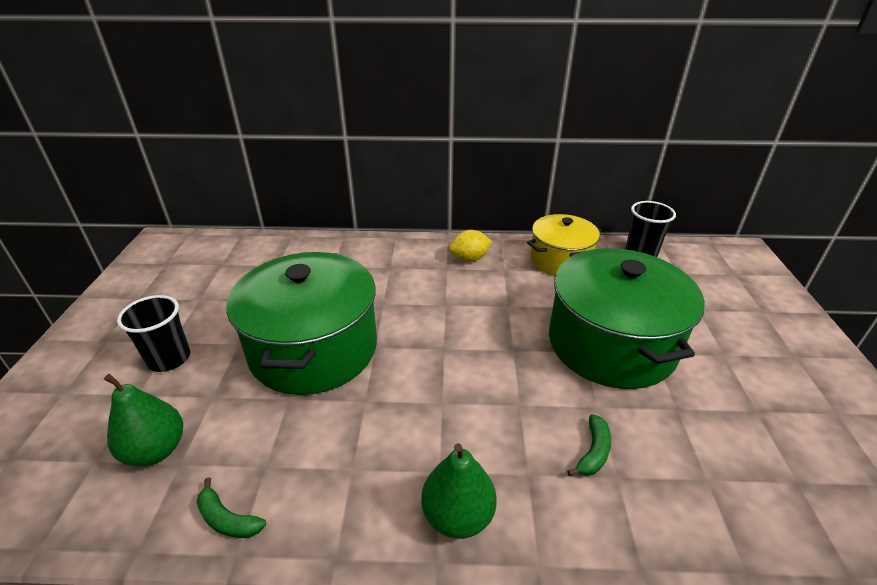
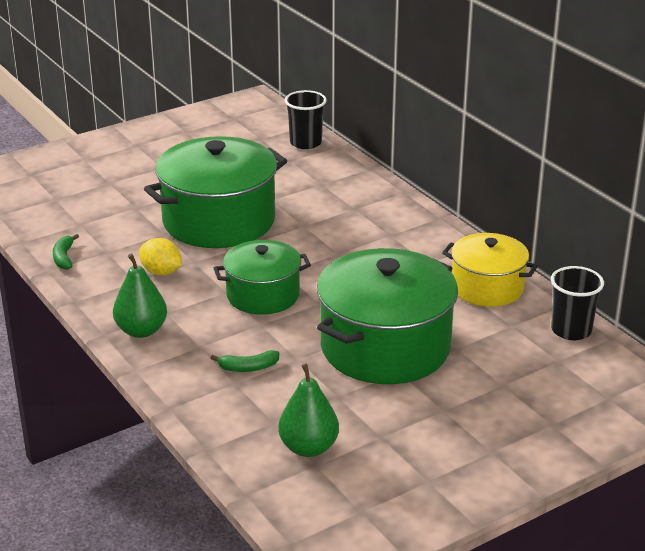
camera: 55 degrees right, 5 degrees down
(156, 450) = (81, 212): green pear -> green pear (308, 448)
(169, 359) = (148, 175): black cup -> black cup (305, 143)
(469, 259) = (421, 240): yellow lemon -> yellow lemon (161, 272)
(470, 379) = (263, 295): none -> green pot

